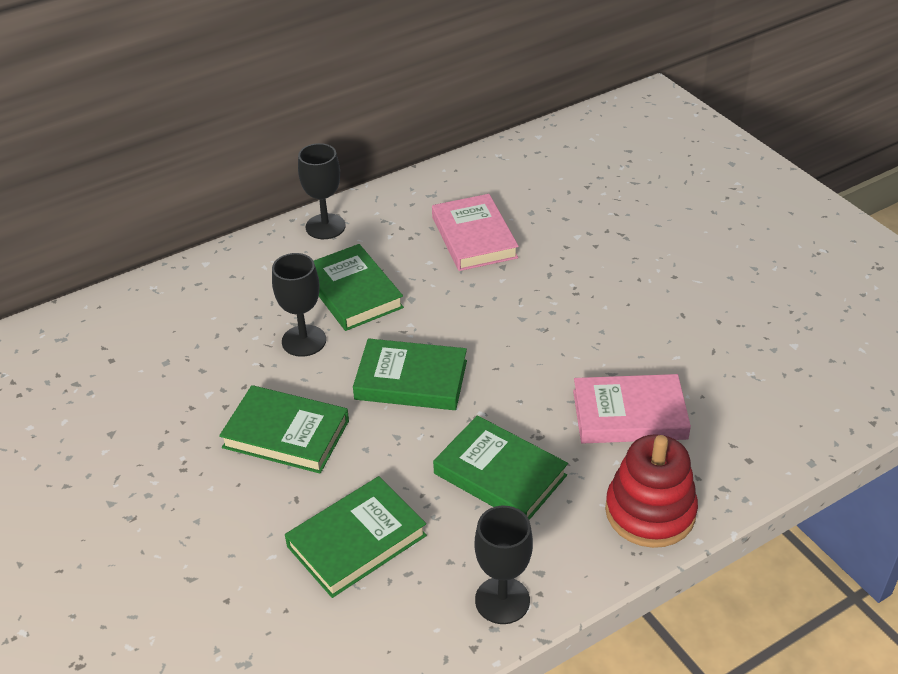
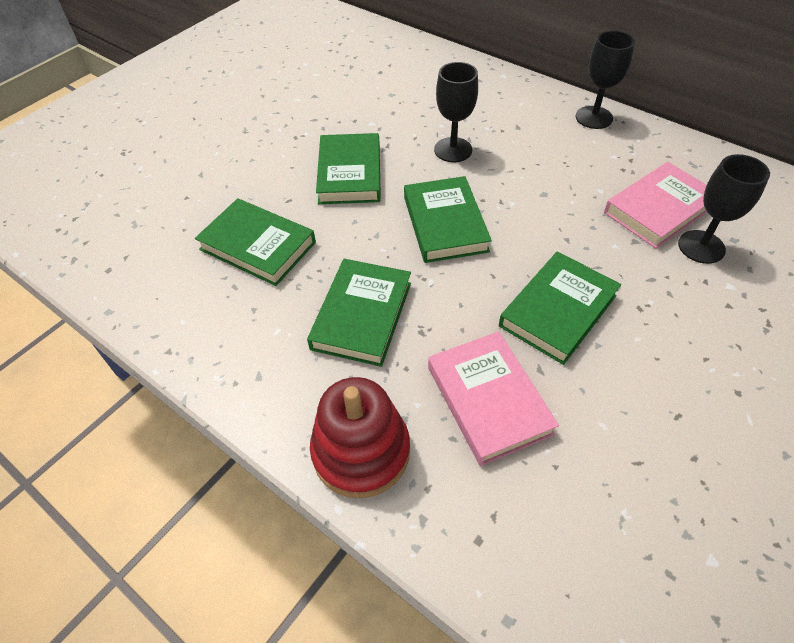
camera: 70 degrees right, 10 degrees up
(353, 292) = (527, 158): green book -> green book (558, 311)
(502, 600) = (220, 357): black goblet -> black goblet (701, 247)

